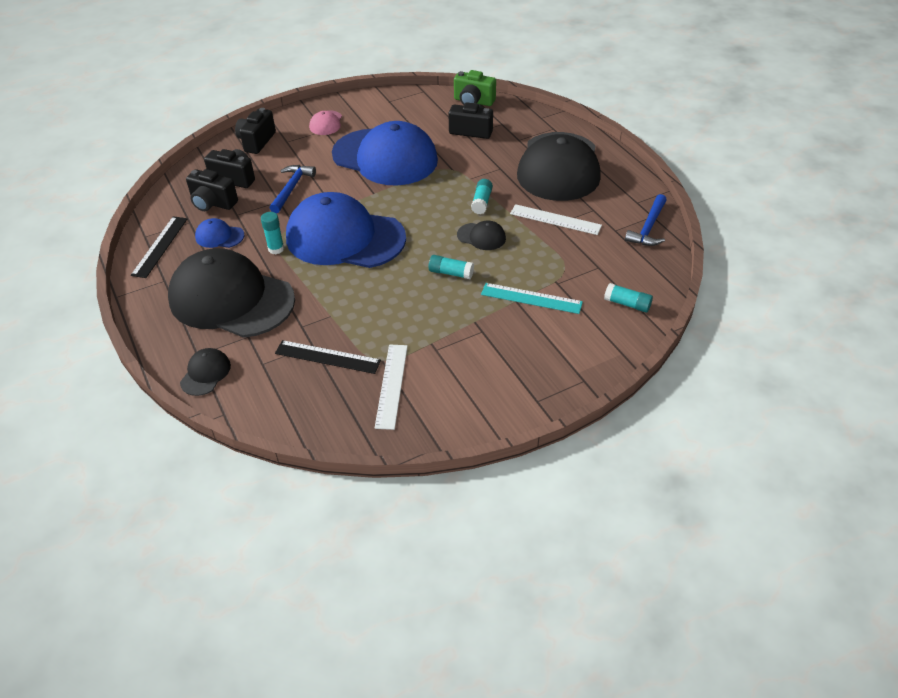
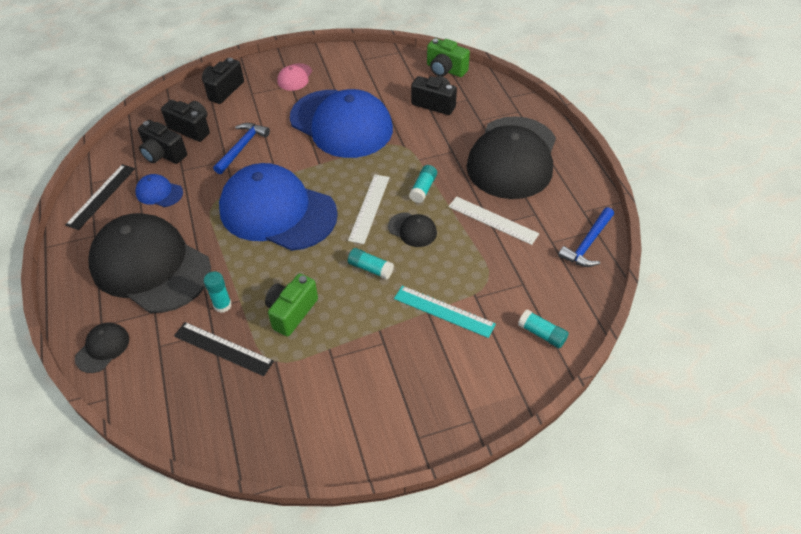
camera: 10 degrees right, 5 degrees up
(276, 249) = (208, 215): turquoise glue stick -> turquoise glue stick (222, 305)
(385, 318) = (291, 312): none -> green camera
(391, 385) = (276, 393): white ruler -> white ruler (369, 208)

